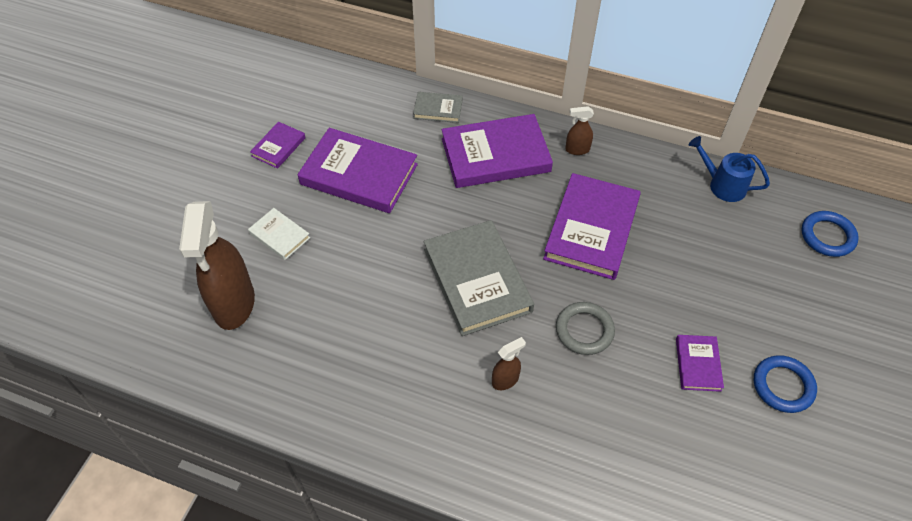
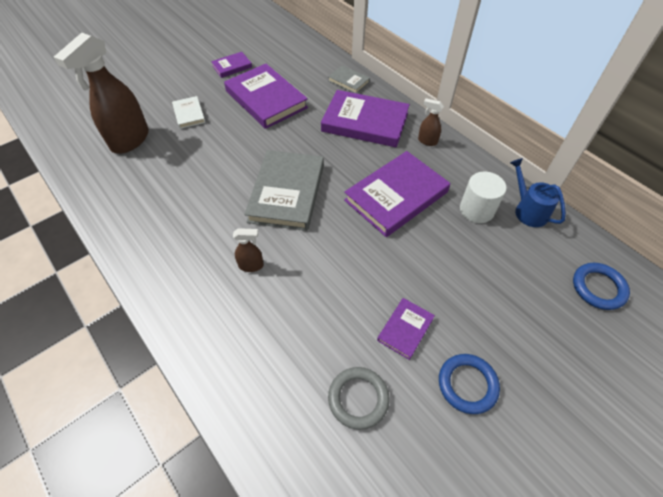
camera: 30 degrees right, 0 degrees up
(584, 330) = (335, 261): grey ring -> grey ring (358, 398)
(677, 207) = (476, 210): none -> white cylinder

